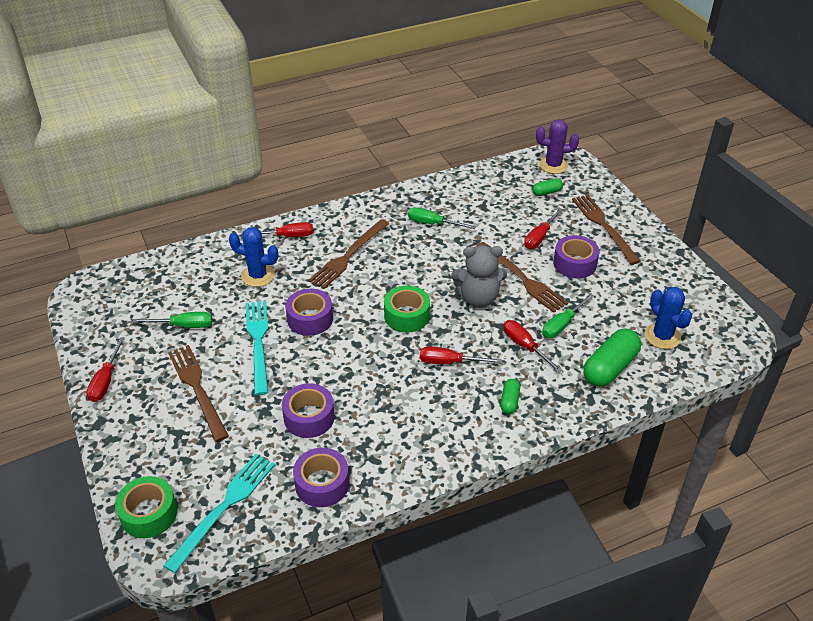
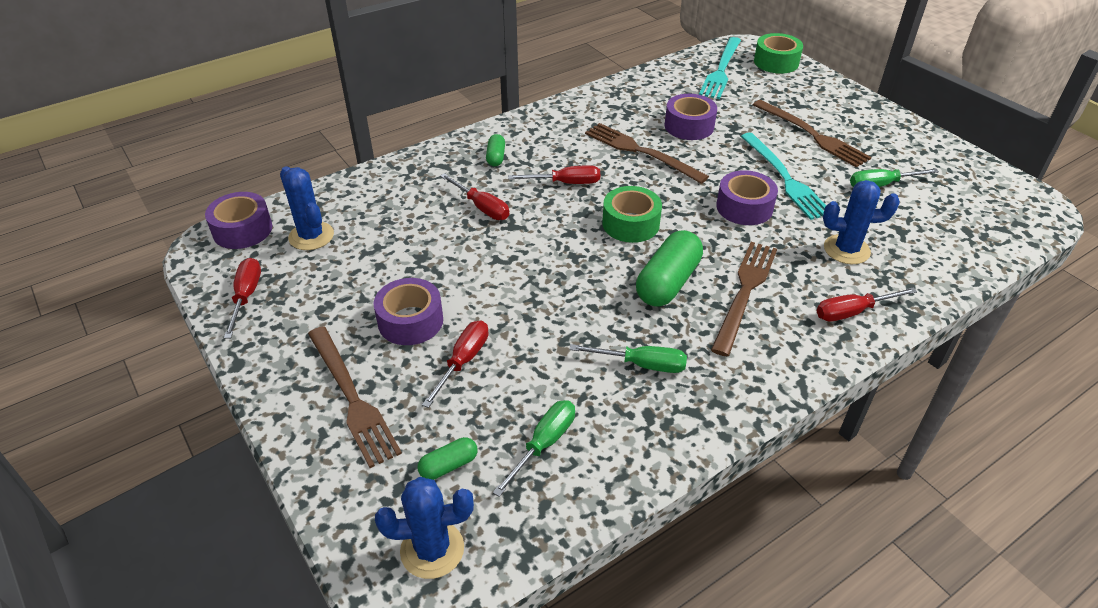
camera: 170 degrees right, 0 degrees up
(106, 381) = (906, 131): red screwdriver -> red screwdriver (246, 296)
(322, 484) = (651, 88): purple tape -> purple tape (242, 230)
(478, 298) = (546, 255): grey teddy bear -> none
(522, 279) = (488, 288): brown fork -> brown fork (641, 152)
(553, 165) = (432, 550): purple cactus -> blue cactus
(562, 325) = (435, 235): green screwdriver -> green screwdriver (543, 444)
(610, 368) = (384, 197): green capsule -> green capsule (667, 282)

